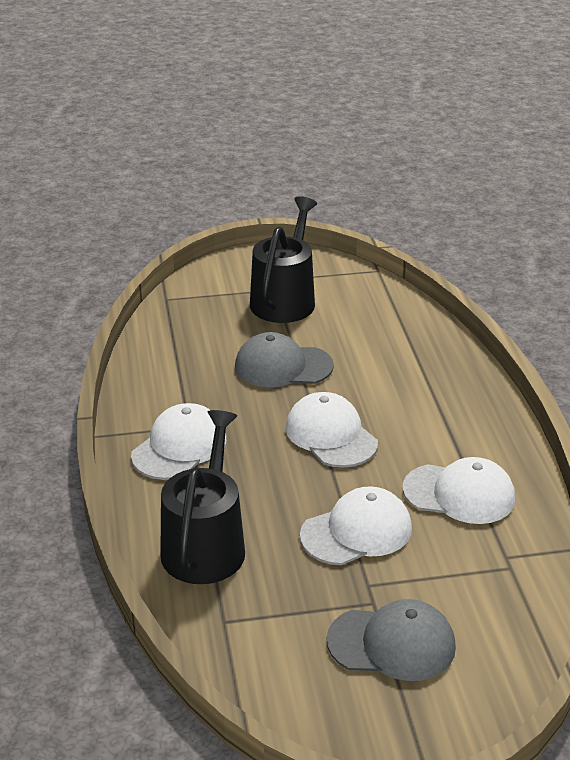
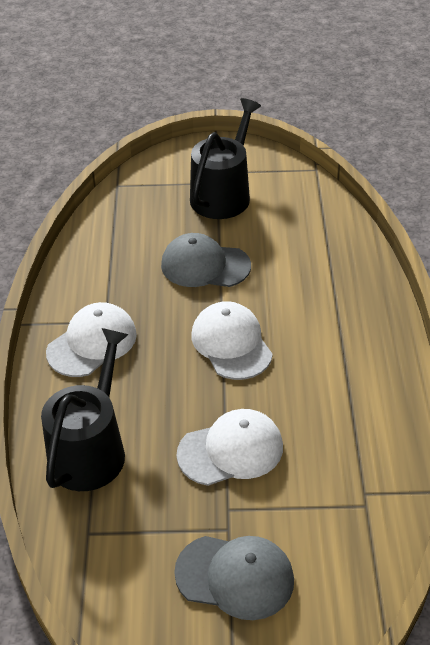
camera: 10 degrees right, 10 degrees up
(459, 494) = (336, 419): white cap -> none

